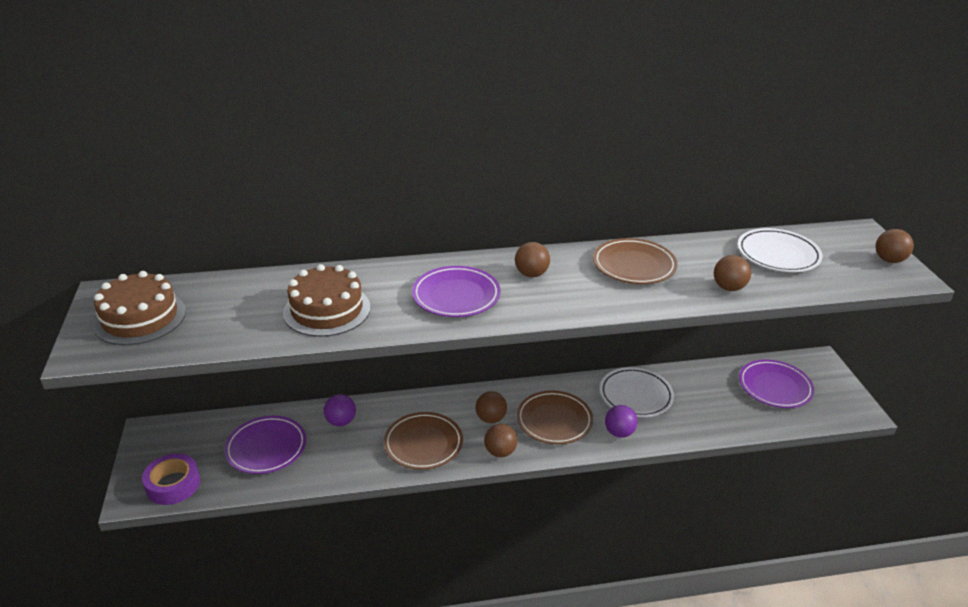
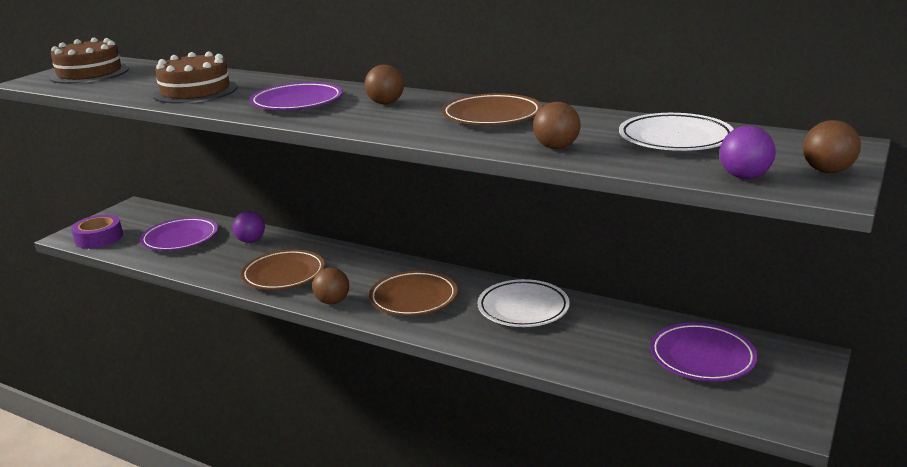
camera: 40 degrees right, 10 degrees down
(491, 418) = (362, 277): brown ball -> none
(619, 432) = (460, 328): purple ball -> purple ball (744, 177)

